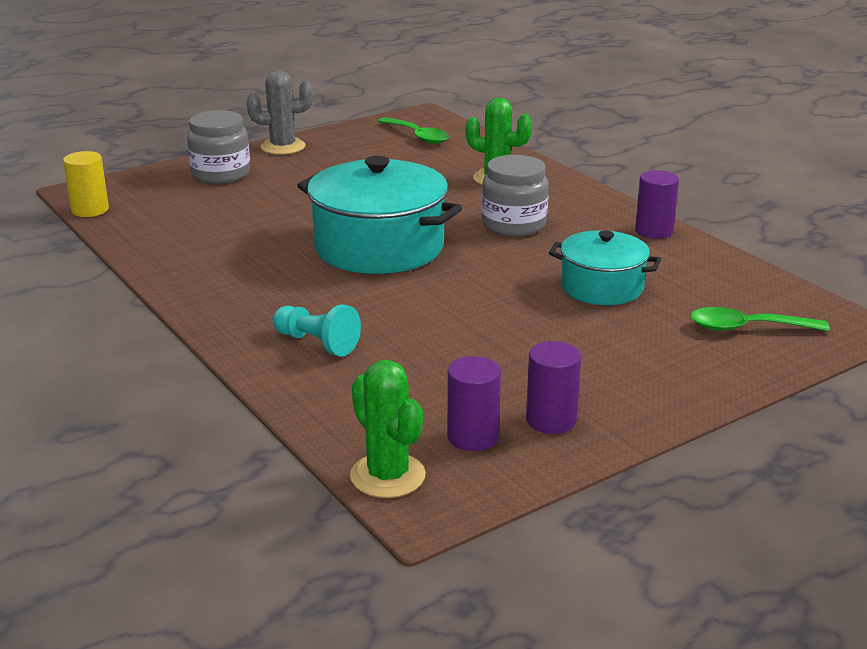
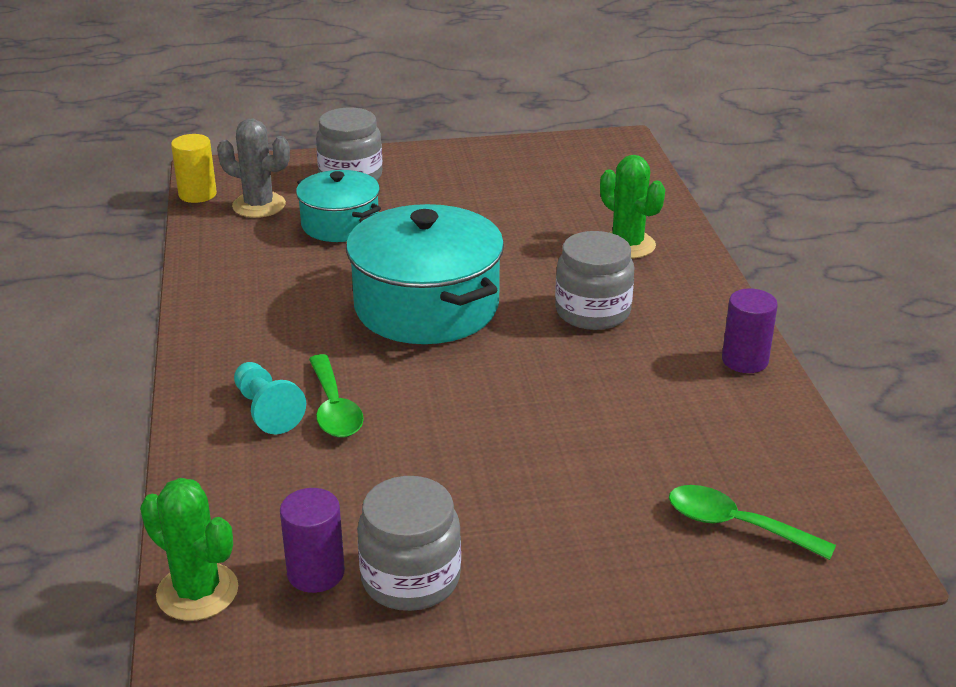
camera: 25 degrees right, 5 degrees up
(283, 147) = (439, 154): grey cactus -> grey cactus (259, 205)
(387, 476) = (197, 592): green cactus -> green cactus turned 45 degrees counterclockwise
(417, 136) = (590, 169): green spoon -> green spoon (334, 408)
(551, 420) = (410, 578): purple cylinder -> grey jar
(602, 287) = (616, 422): turquoise pot -> turquoise pot (340, 224)

